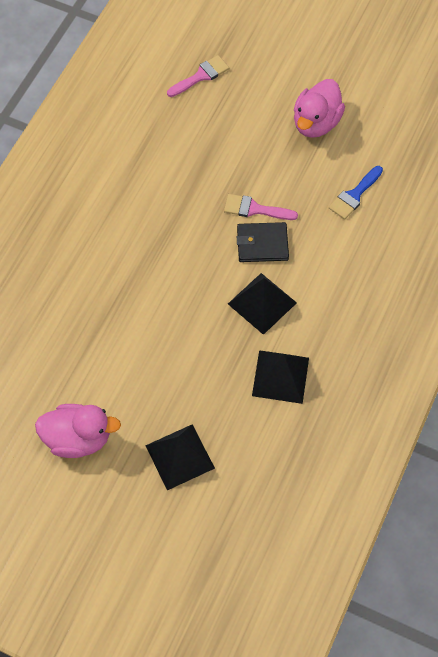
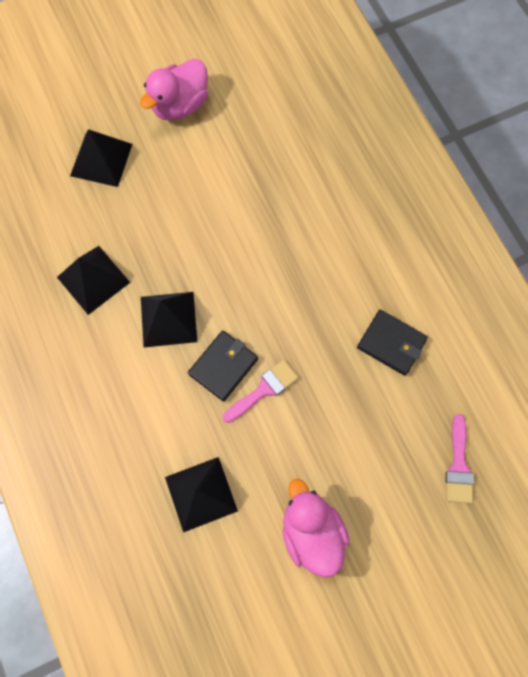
camera: 130 degrees right, 10 degrees up
(153, 160) = (391, 343): none -> black wallet
(354, 195) = (201, 494): blue brush -> black pyramid

